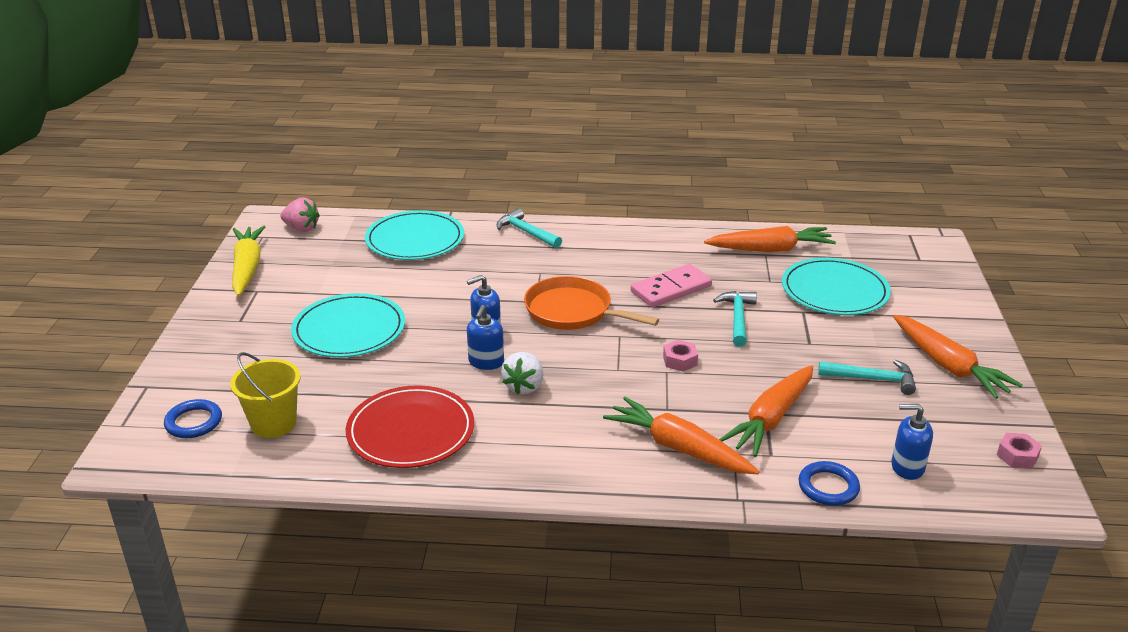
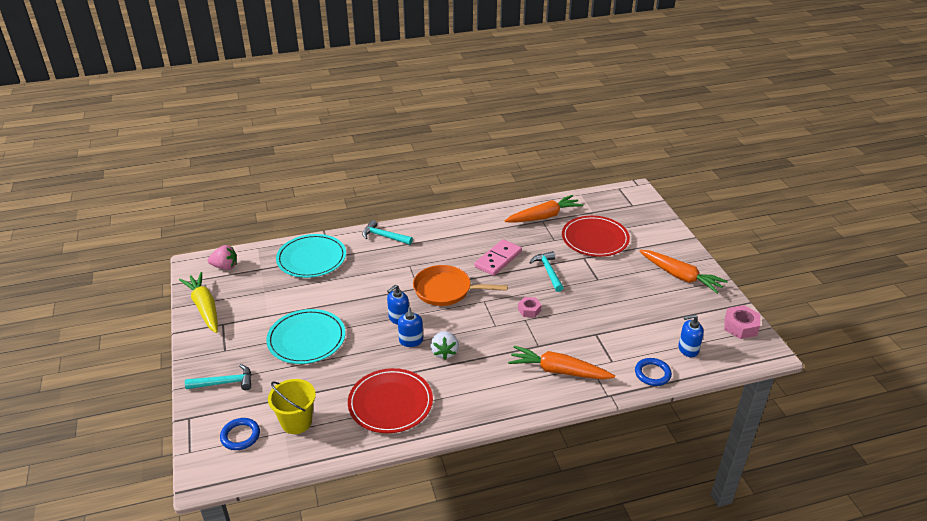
camera: 20 degrees left, 5 degrees up
(771, 419) = (600, 337): orange carrot -> none
(834, 291) = (595, 239): turquoise plate -> red plate
(872, 379) = (644, 296): turquoise hammer -> turquoise hammer (224, 383)
(1017, 456) = (740, 326): pink nut -> pink nut, size x1.53

